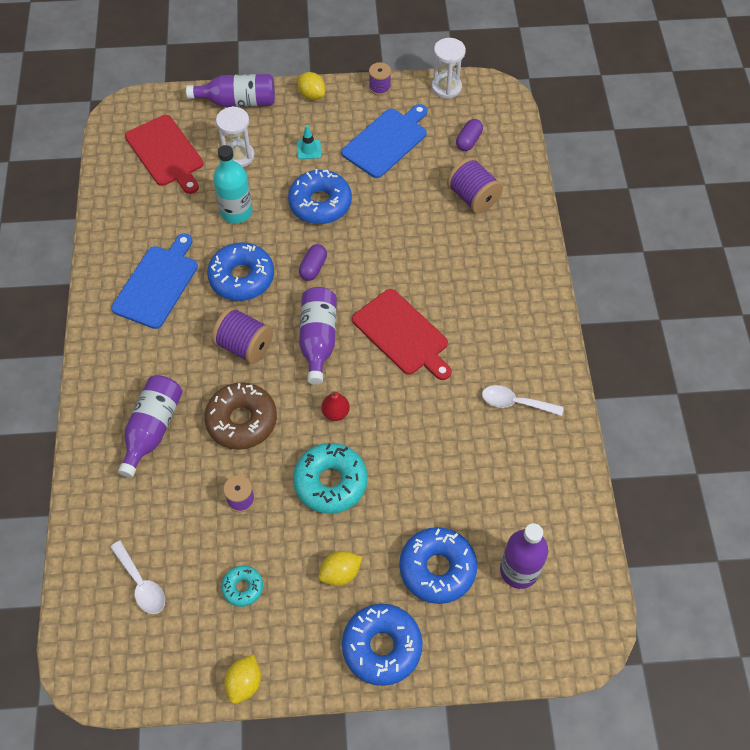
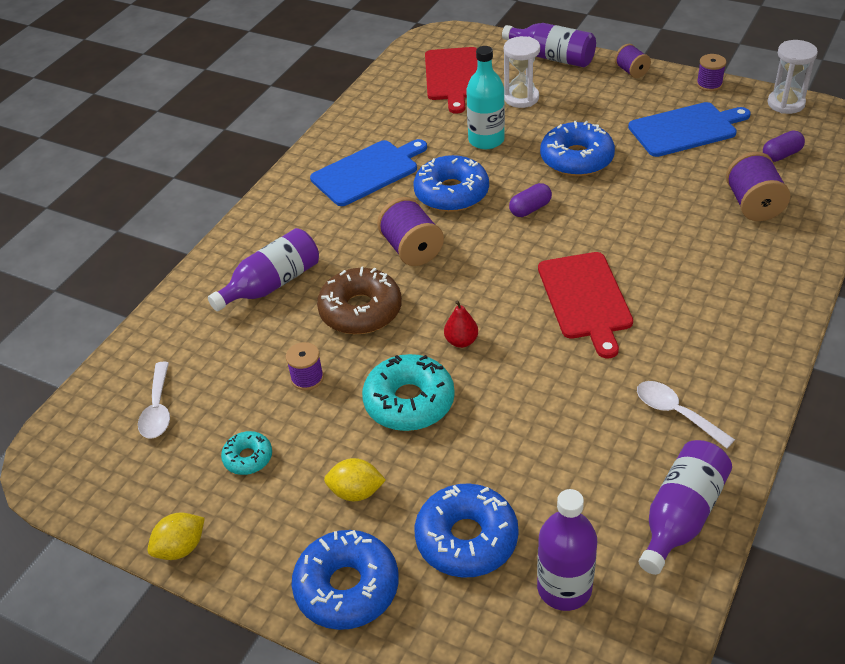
camera: 35 degrees right, 15 degrees down
(308, 149) = (596, 112): turquoise traffic cone -> none
(312, 95) = (631, 71): yellow lemon -> purple spool
(318, 339) = (490, 271): purple bottle -> purple bottle (681, 516)

